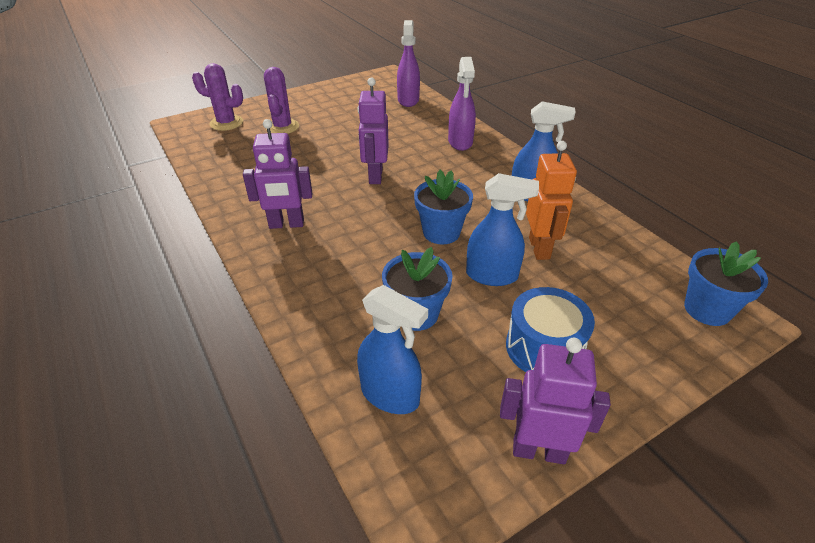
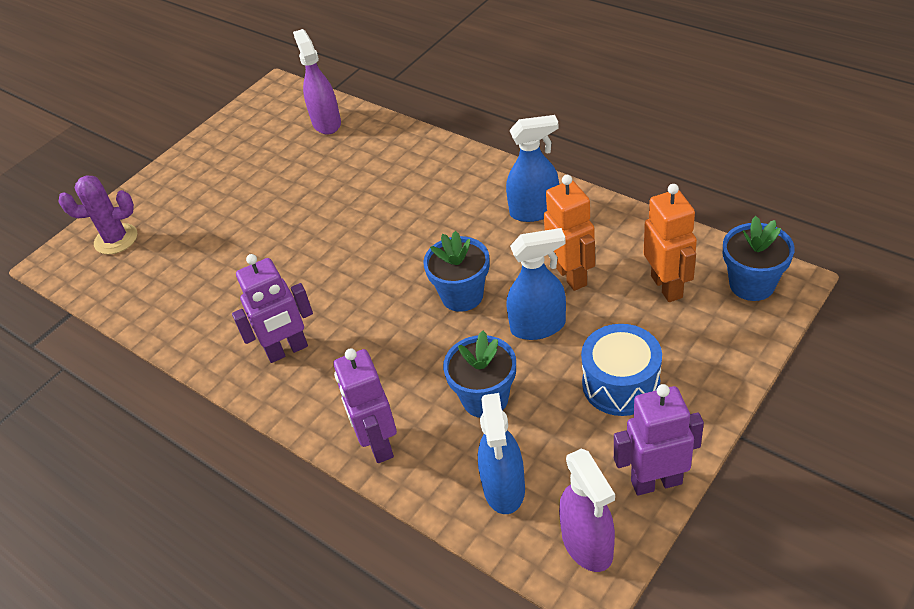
camera: 15 degrees left, 5 degrees up
(282, 127) = (193, 220): purple cactus -> none
(375, 176) = (349, 250): purple robot -> purple robot (378, 444)
(390, 395) = (504, 488): blue spray bottle -> blue spray bottle turned 75 degrees clockwise
(460, 142) = (422, 166): purple spray bottle -> purple spray bottle (587, 544)
(623, 284) = (667, 286): none -> orange robot

